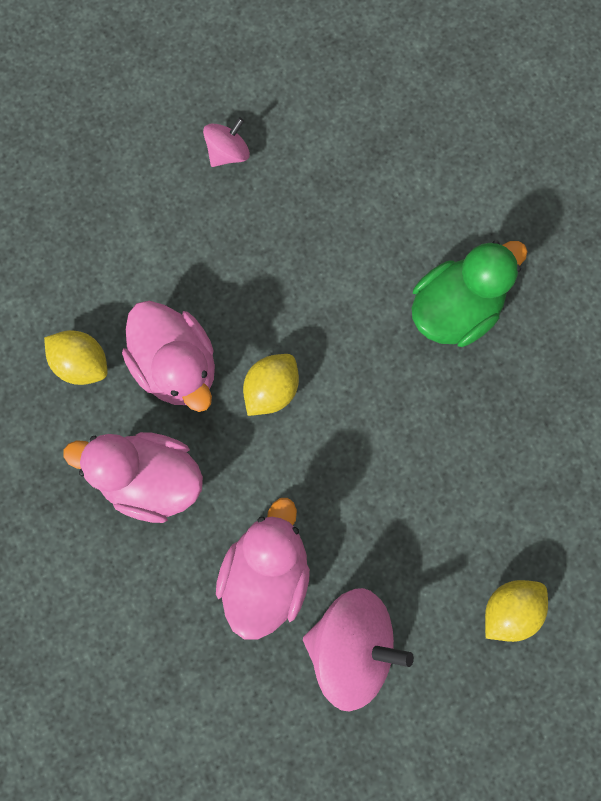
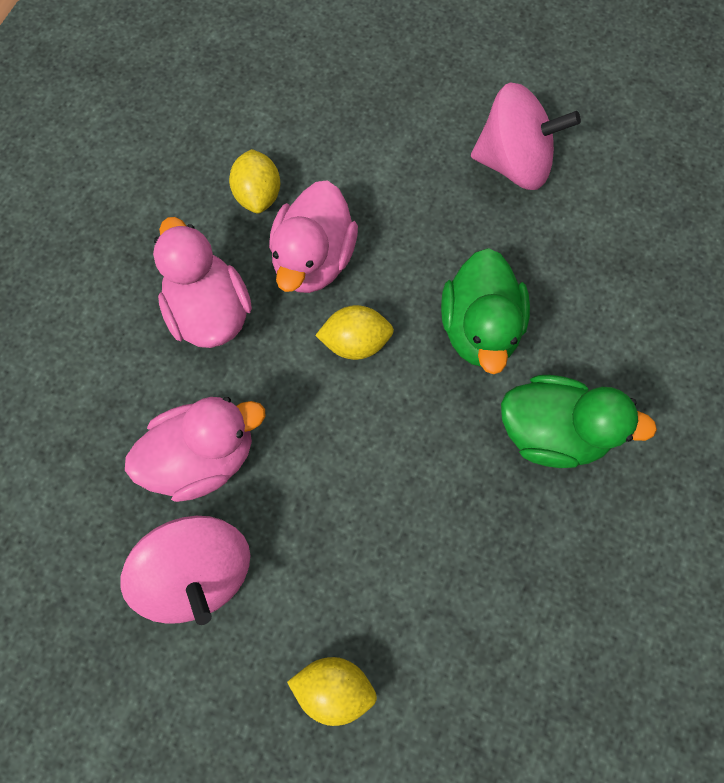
camera: 50 degrees right, 5 degrees down
(228, 153) = (513, 163): pink spinning top -> pink spinning top, size x1.93
(337, 292) = (479, 328): none -> green duck

